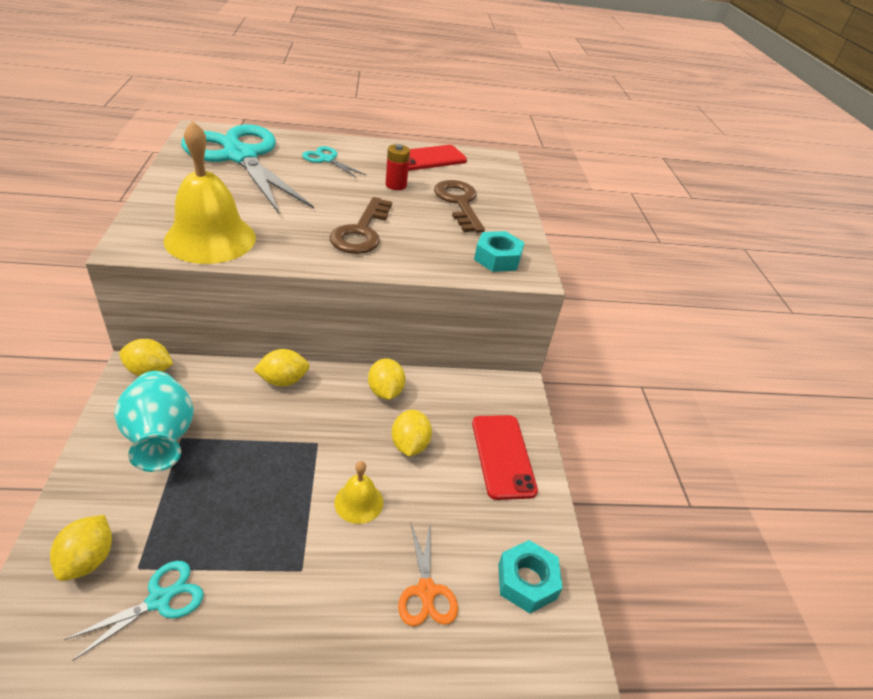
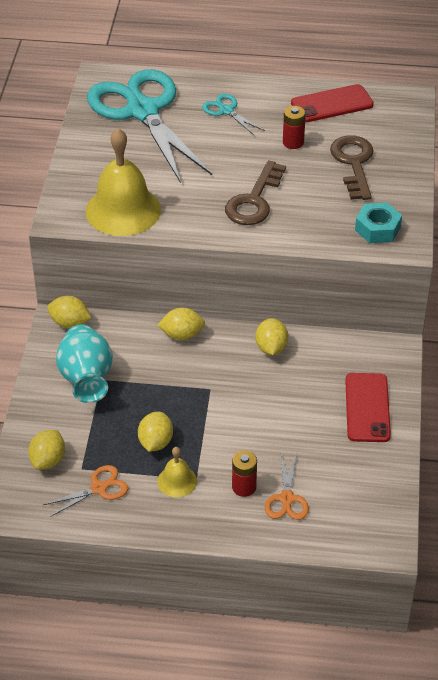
camera: 15 degrees right, 5 degrees up
(159, 600) = (98, 488): turquoise scissors -> orange scissors
(359, 502) = (241, 436): yellow bell -> yellow bell (177, 481)
(367, 578) = (244, 487): none -> red battery
(409, 445) = (287, 394): yellow lemon -> yellow lemon (155, 442)
(527, 581) = (365, 499): turquoise nut -> none

